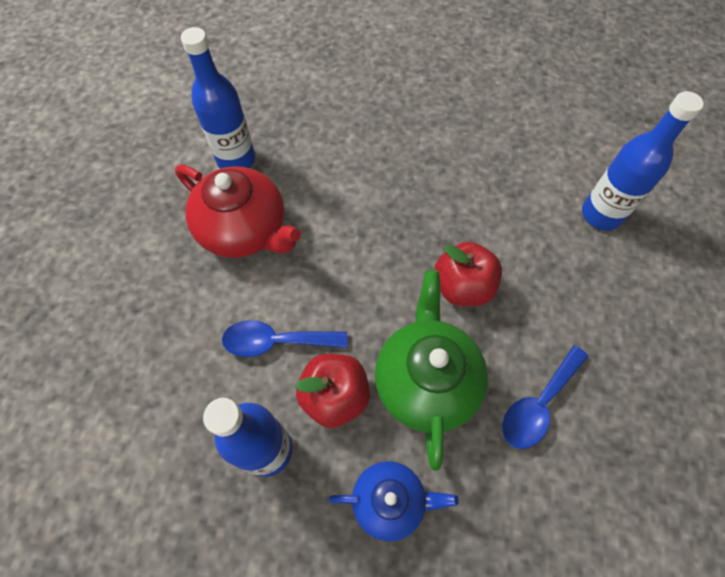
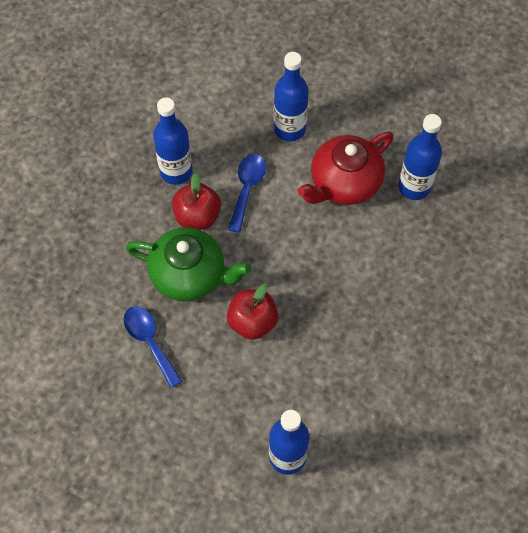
camera: 105 degrees right, 0 degrees up
(171, 310) = (289, 129): none -> blue bottle
(390, 500) = (123, 232): blue teapot -> none

